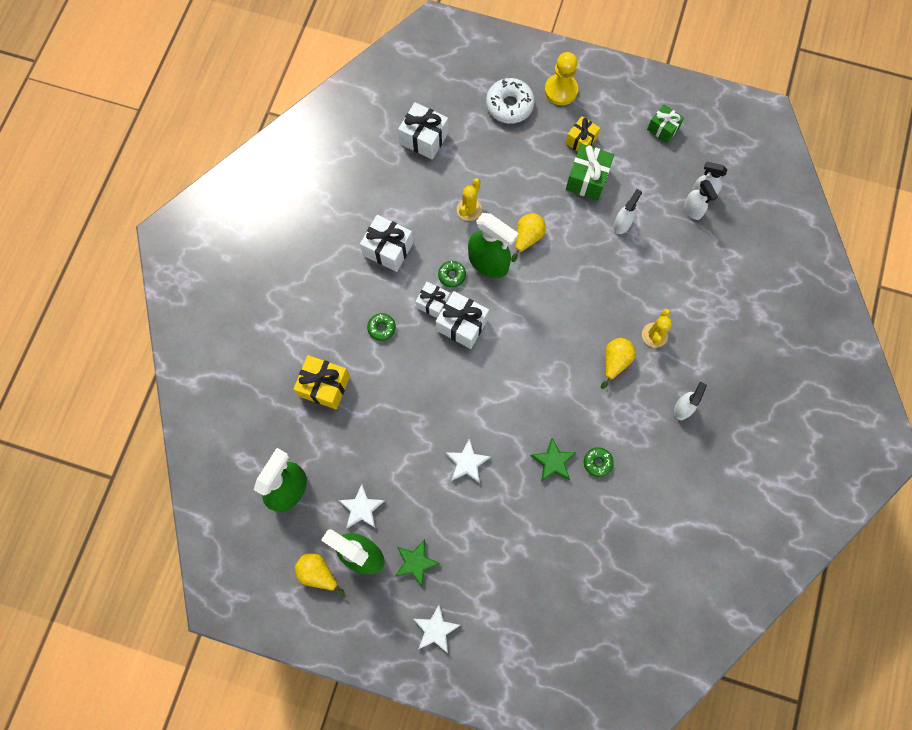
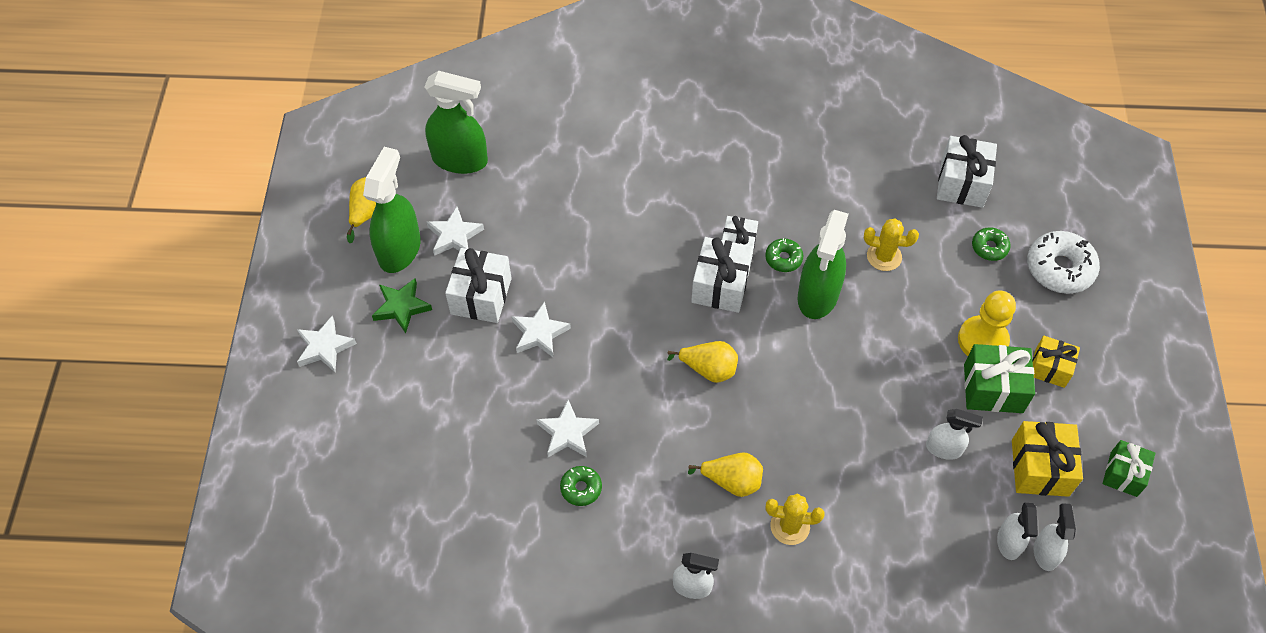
camera: 75 degrees right, 15 degrees down
(324, 386) = (593, 162): yellow gift -> yellow gift (1040, 468)
(381, 328) = (685, 201): green donut -> green donut (989, 247)
(388, 249) = (792, 182): white gift -> white gift (481, 296)
(527, 238) = (871, 333): yellow pear -> yellow pear (708, 369)
(553, 462) = (567, 433): green star -> white star
(561, 90) = (1115, 326): yellow pawn -> yellow pawn (982, 340)
(693, 210) = (1009, 543): white spray bottle -> white spray bottle turned 45 degrees counterclockwise

